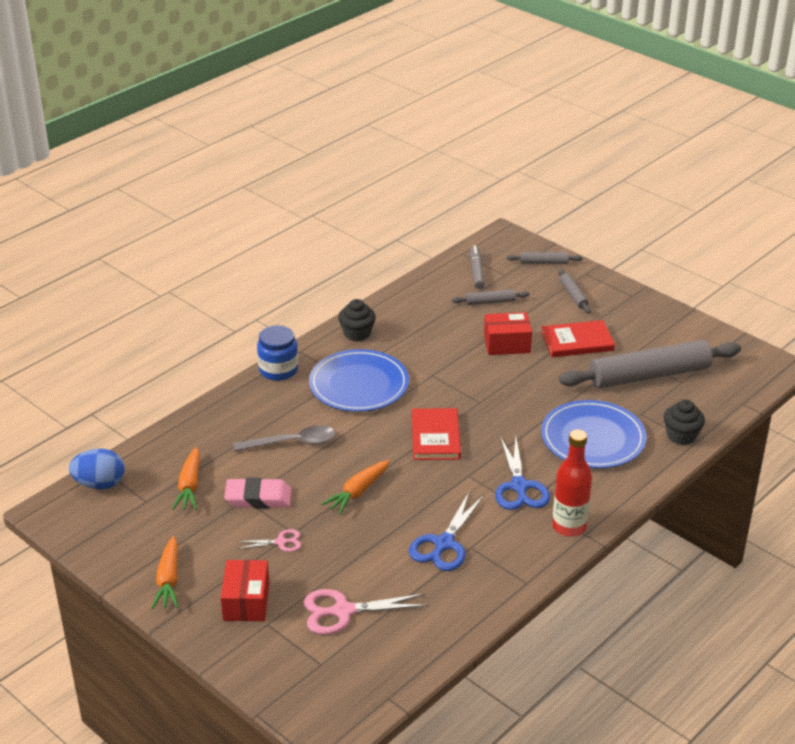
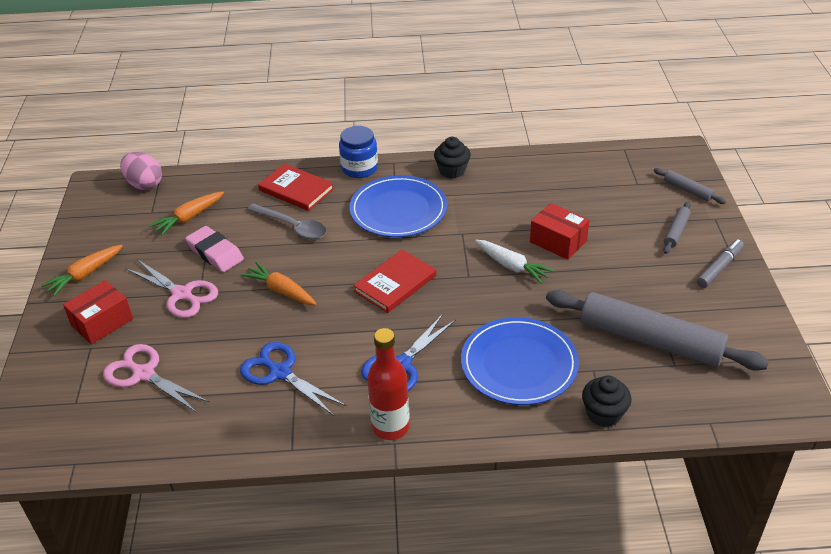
camera: 45 degrees right, 5 degrees up
(100, 484) = (144, 184): blue egg -> pink egg
(281, 542) = (182, 294): pink scissors -> pink scissors, size x1.82
(358, 492) = (281, 291): orange carrot -> orange carrot turned 45 degrees clockwise
(444, 544) = (280, 372): blue scissors -> blue scissors turned 60 degrees clockwise
(476, 271) = (616, 169): grey marker -> grey marker (719, 268)
(490, 302) = (593, 200): grey rolling pin -> none
(499, 378) = (511, 266): none -> white carrot
(577, 341) = (623, 273): red book -> red book (296, 190)

